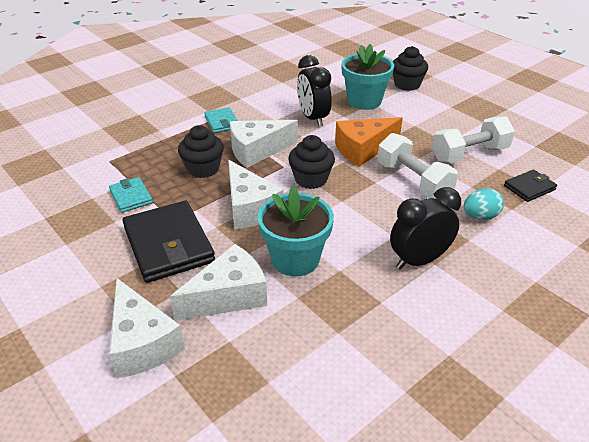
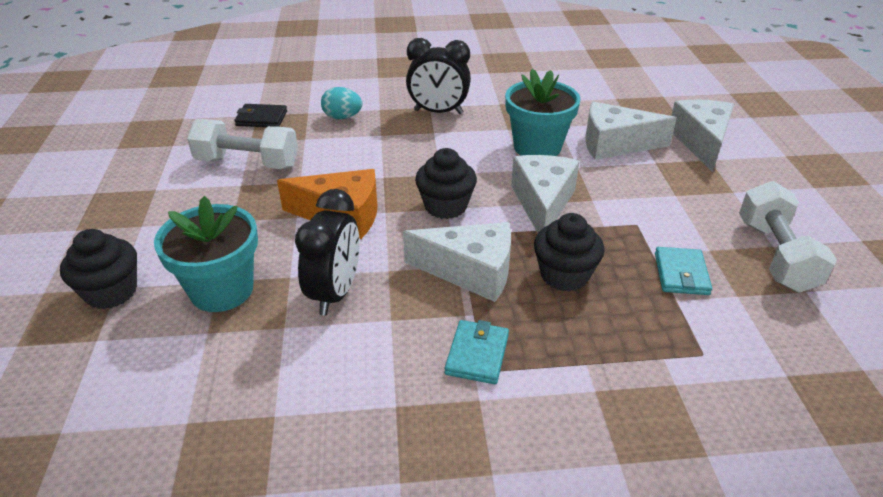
camera: 145 degrees left, 0 degrees up
(168, 245) = (652, 201): black wallet -> none
(413, 181) = (347, 162): white dumbbell -> white dumbbell (775, 255)

